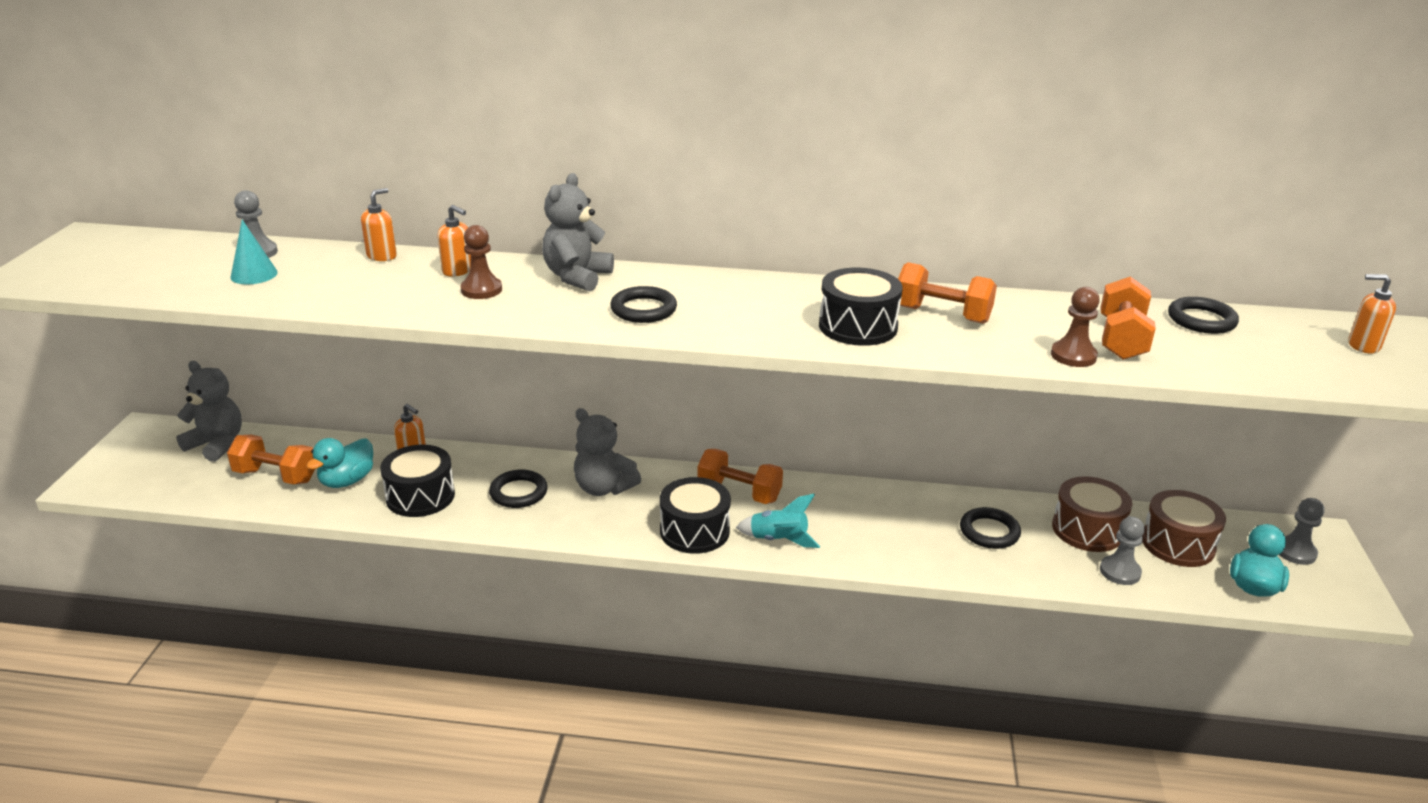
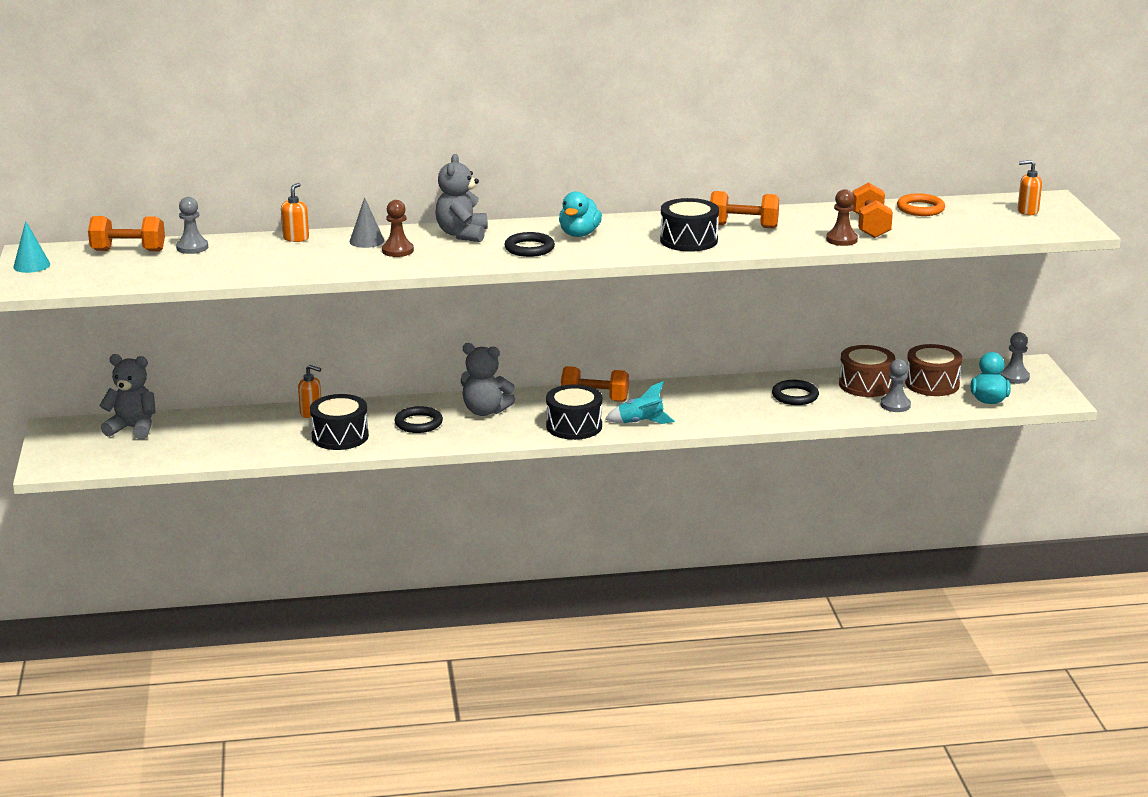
camera: 15 degrees left, 5 degrees down
(254, 274) = (209, 262): turquoise cone -> turquoise cone (31, 265)
(276, 476) = (206, 441): orange dumbbell -> orange dumbbell (128, 251)
(347, 481) = (270, 436): turquoise duck -> turquoise duck (579, 234)
(458, 271) = (366, 241): orange soap dispenser -> grey cone
(1201, 320) = (920, 209): black ring -> orange ring

